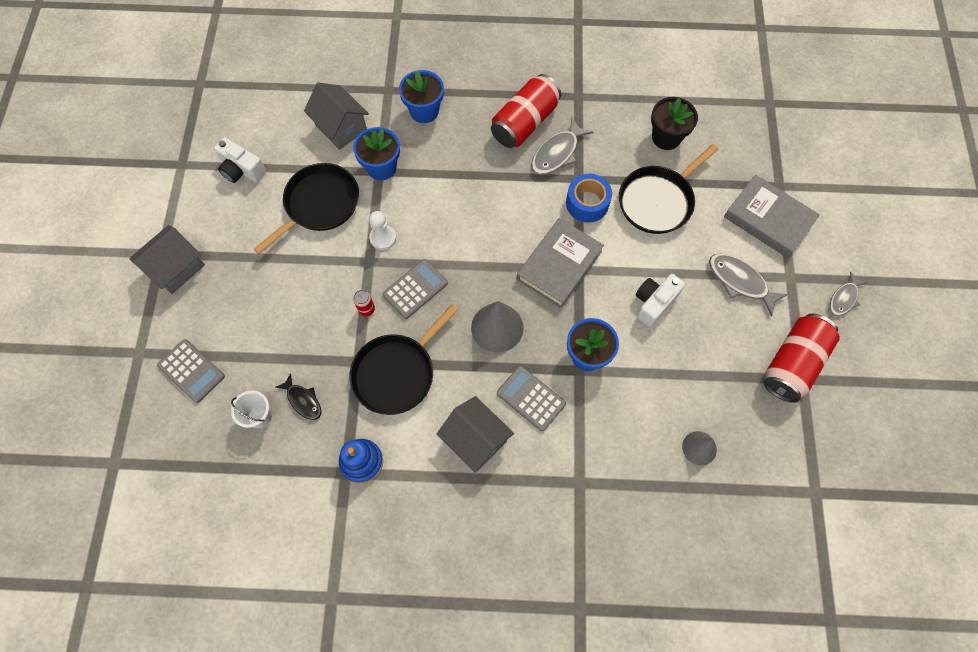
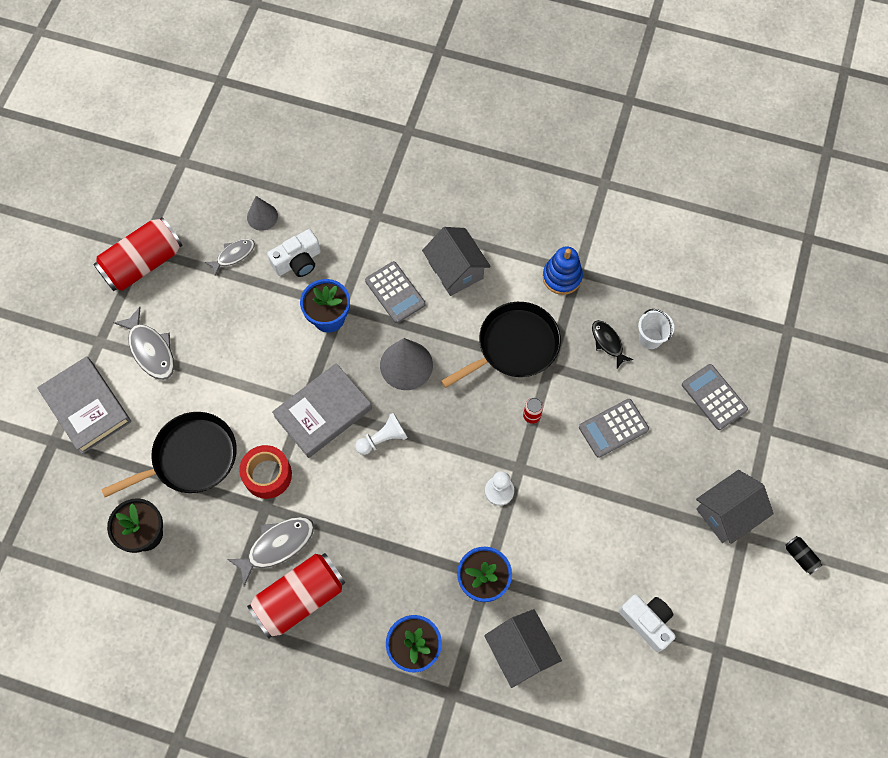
camera: 165 degrees left, 0 degrees up
(110, 248) = (800, 556): none -> black can
(319, 205) = (562, 550): black pan -> none
(415, 289) = (477, 425): grey calculator -> grey calculator (613, 428)
(498, 256) = (383, 439): none -> white pawn
(587, 203) = (267, 475): blue tape -> red tape
(654, 302) = (244, 350): white camera -> white camera (298, 261)
(844, 298) = (61, 309): grey fish -> grey fish (233, 255)

